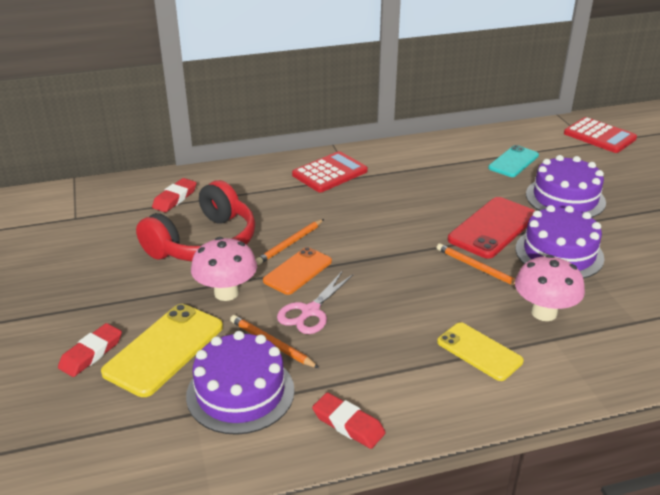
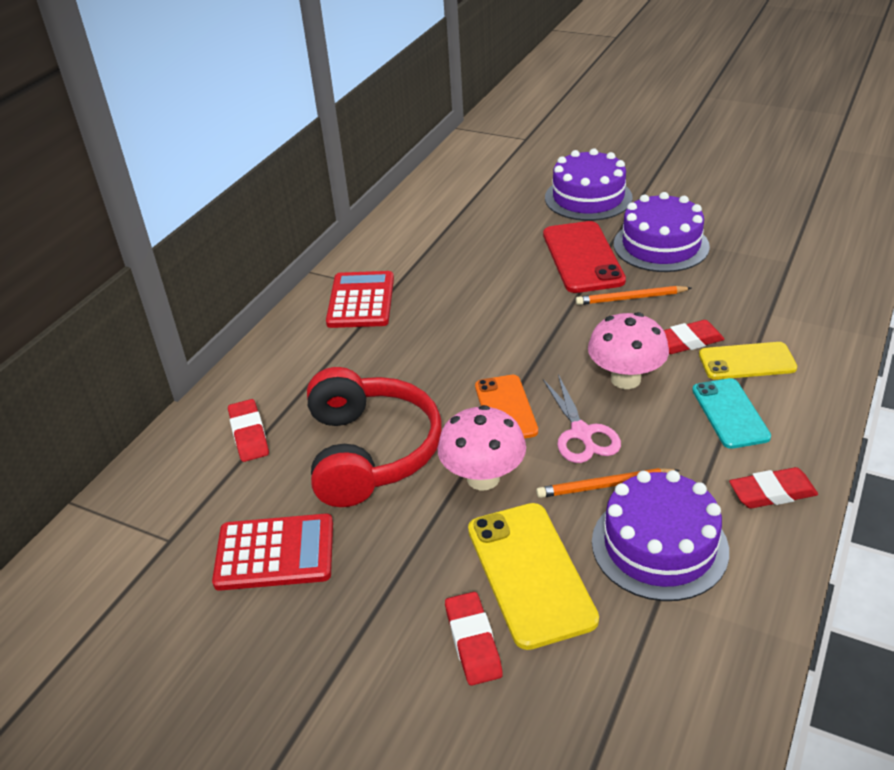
camera: 45 degrees left, 5 degrees up
(290, 243) = (451, 390): orange pencil -> none
(464, 314) = (687, 341): none -> red eraser
(513, 162) = (497, 190): turquoise phone -> turquoise phone (730, 413)
(544, 312) = (731, 299): pink mushroom -> pink mushroom (625, 379)
(599, 136) = (521, 129): red calculator -> red calculator (275, 553)

